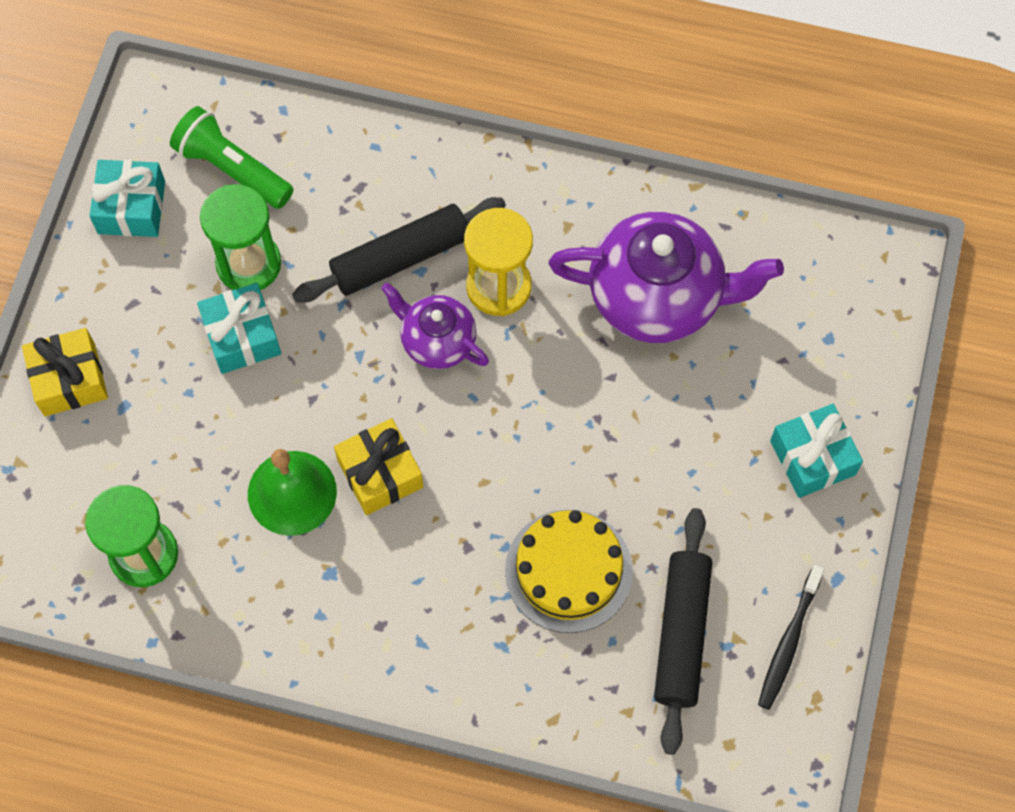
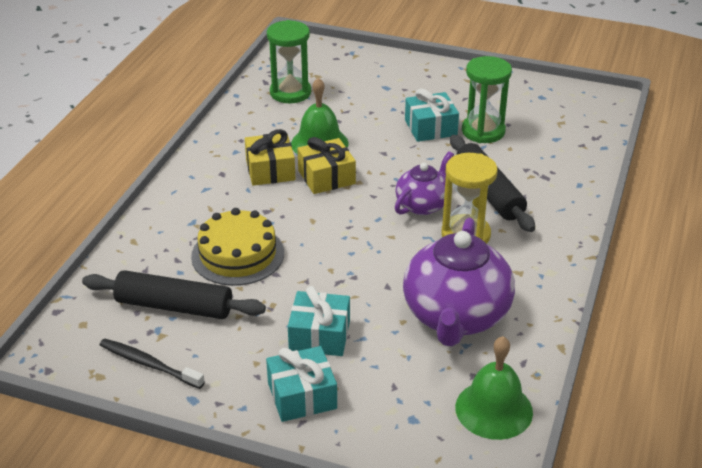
camera: 95 degrees right, 30 degrees down
(69, 380) = (405, 70): yellow gift -> yellow gift (270, 170)
(131, 207) = (522, 91): turquoise gift -> turquoise gift (319, 335)
(232, 169) = (554, 126): green flashlight -> none
(802, 257) = (494, 409): none -> green bell

